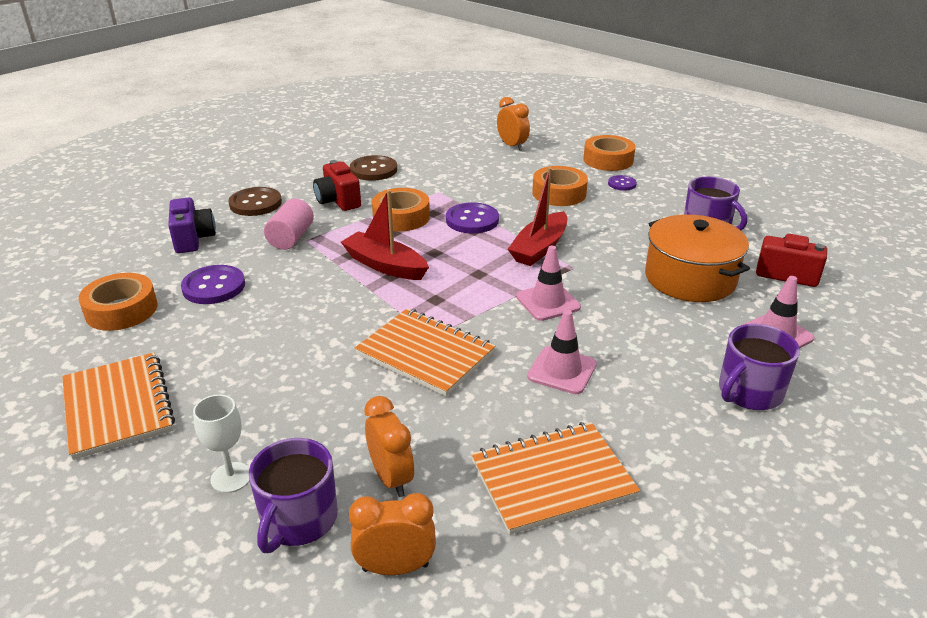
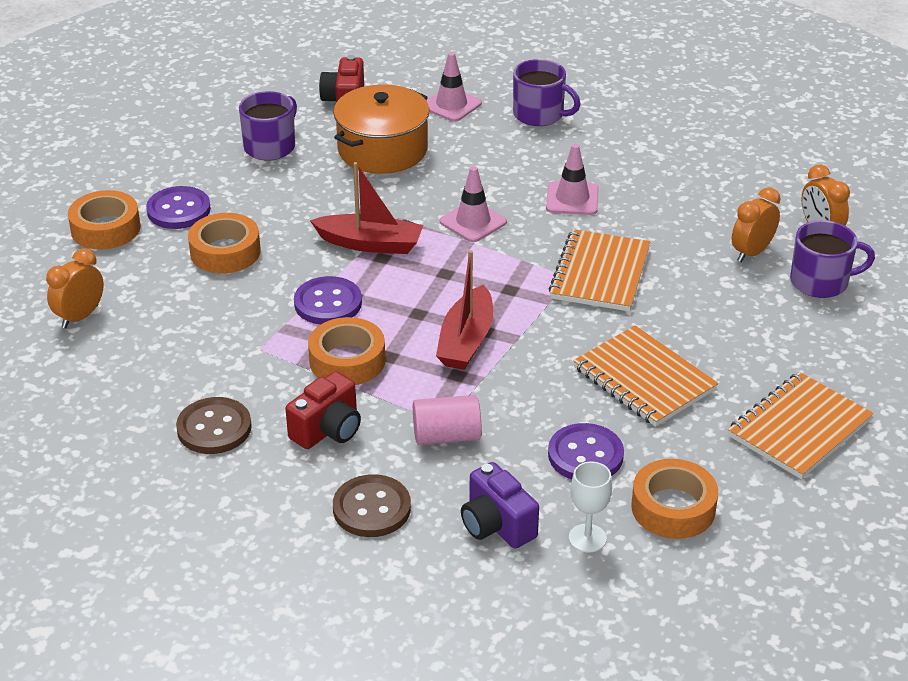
camera: 110 degrees left, 5 degrees up
(193, 239) = (497, 525): purple camera -> purple camera turned 90 degrees counterclockwise
(231, 477) = (814, 328): white goblet -> white goblet (587, 538)
(552, 479) = (696, 185): orange notebook -> orange notebook (644, 379)
(622, 184) = (178, 210): purple button -> purple button, size x1.75

